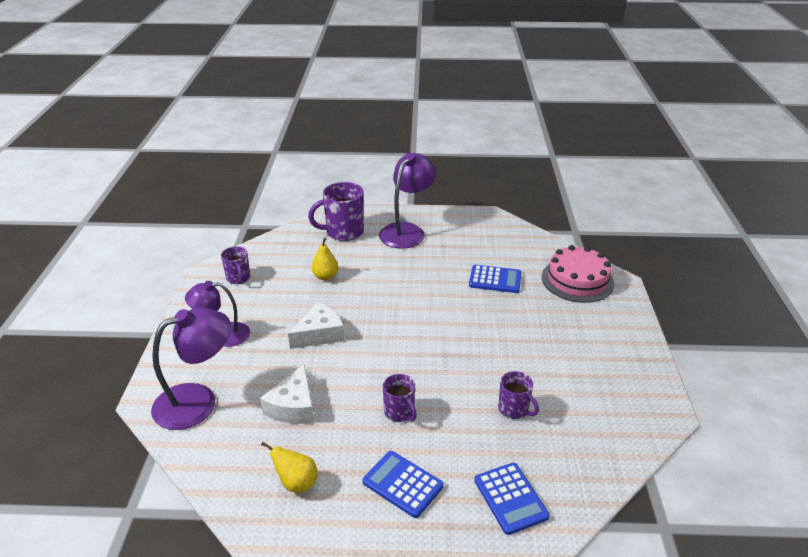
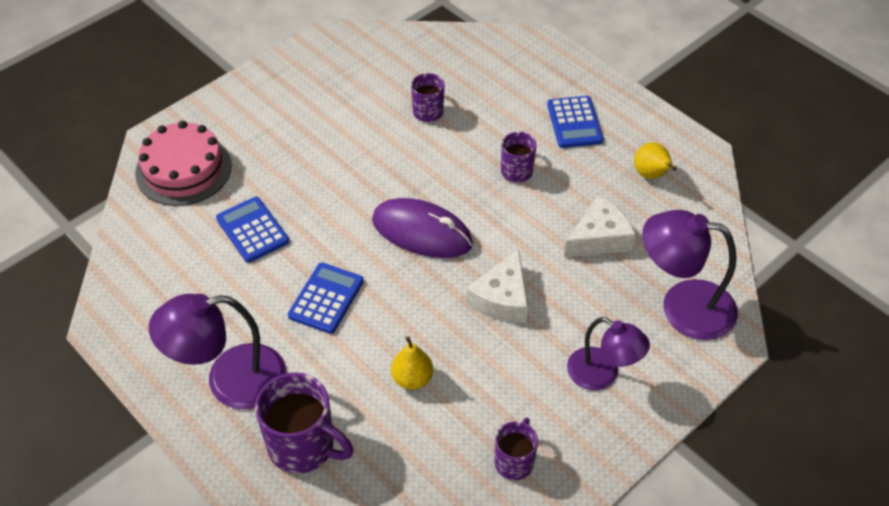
camera: 135 degrees left, 15 degrees up
(319, 334) = (502, 299): white cheese -> white cheese turned 75 degrees counterclockwise
(408, 336) = (422, 232): none -> purple mouse
(510, 498) = (513, 68): blue calculator -> blue calculator (326, 298)

